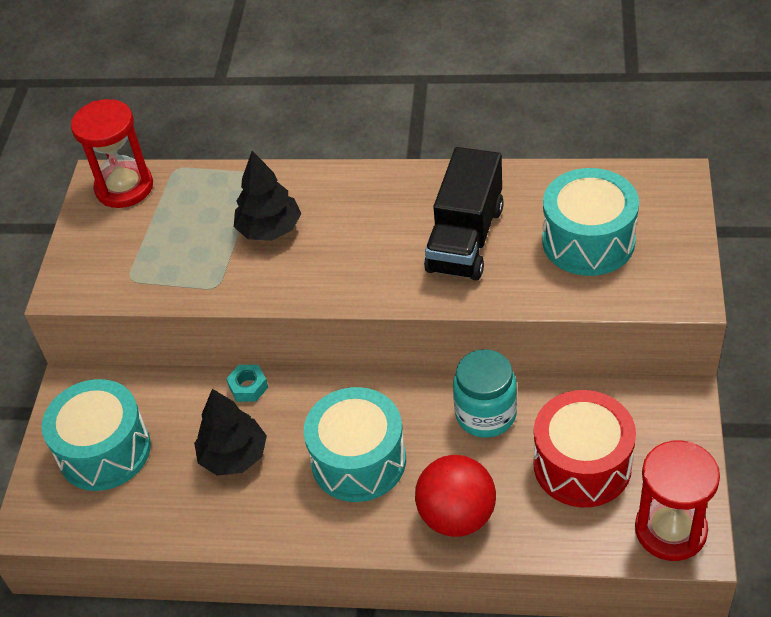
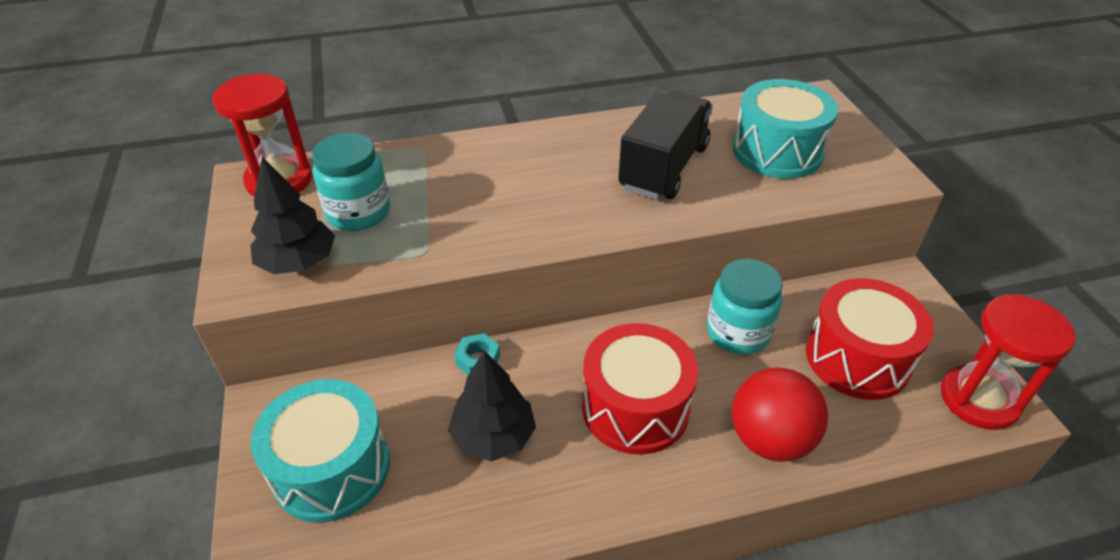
camera: 25 degrees left, 5 degrees down
(177, 235) = (358, 212): none -> turquoise jar
(270, 229) = (460, 191): black tree -> black tree (298, 262)
(358, 460) = (635, 407): turquoise drum -> red drum
(465, 239) = (664, 168): black truck -> black truck turned 150 degrees counterclockwise

